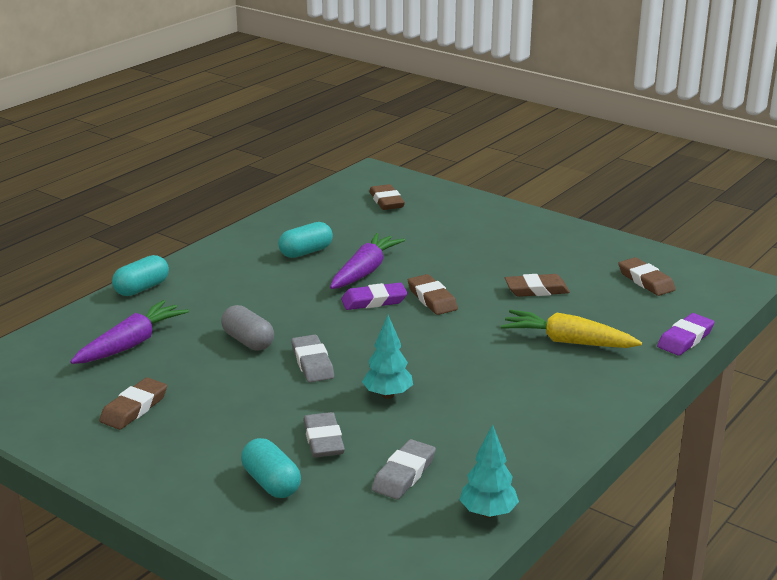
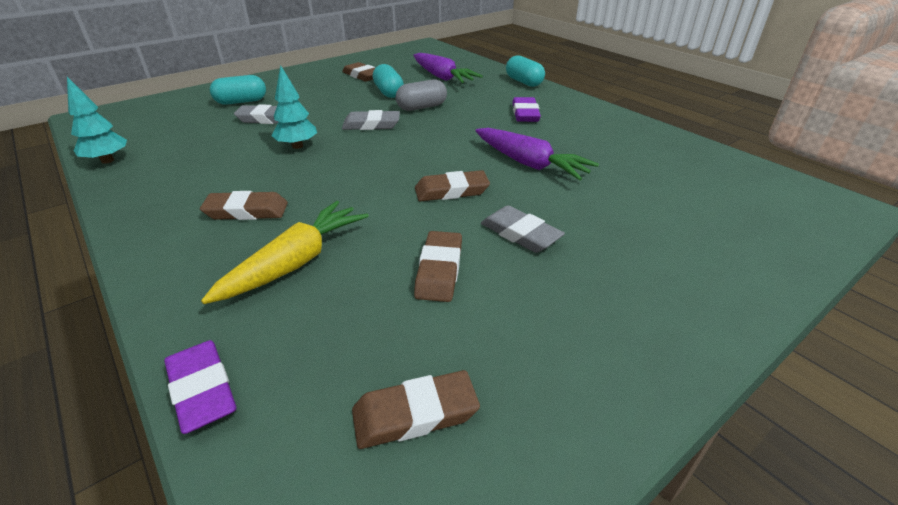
camera: 105 degrees right, 10 degrees up
(306, 252) = (580, 141): turquoise capsule -> turquoise capsule (388, 92)
(374, 301) = (462, 160): purple eraser -> purple eraser (525, 113)
(386, 201) = (733, 201): brown eraser -> brown eraser (246, 211)
(404, 474) = (193, 139): grey eraser -> grey eraser (520, 234)

